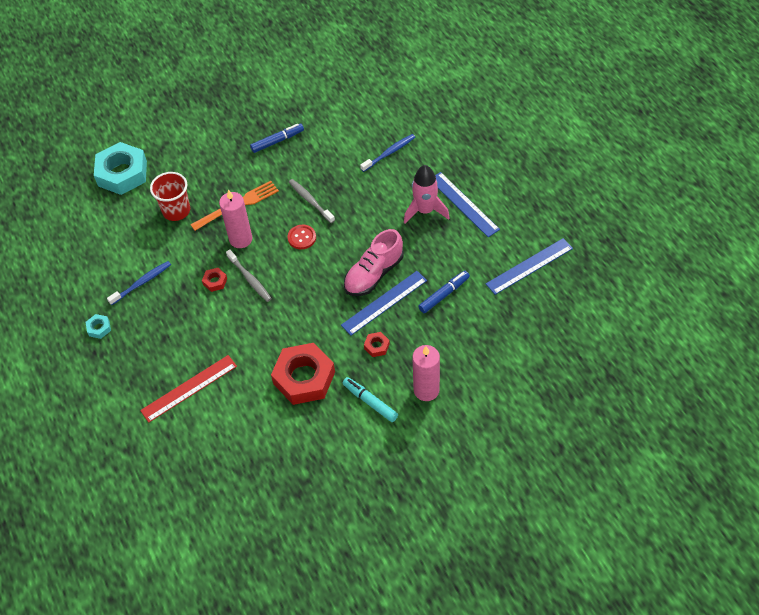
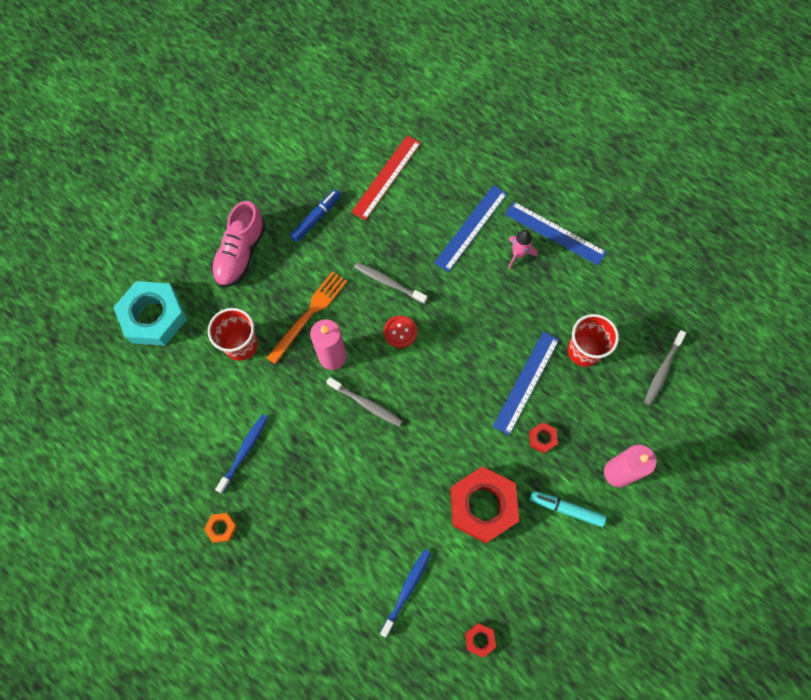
camera: 25 degrees left, 15 degrees up
(99, 328) = (221, 528): turquoise nut -> orange nut
(189, 388) = (361, 566): red ruler -> red ruler (386, 177)
(215, 281) = (328, 420): red nut -> red nut (480, 639)
(373, 274) = (499, 351): pink shoe -> pink shoe (241, 254)
(389, 153) = (447, 195): blue toothbrush -> blue toothbrush (407, 590)
(425, 210) = (518, 254): pink rocket -> pink rocket, size x0.64
(444, 294) = (584, 351): blue marker -> red cup
(503, 328) = (662, 370): none -> grey toothbrush
(529, 266) = (655, 286): blue ruler -> blue ruler (471, 227)

